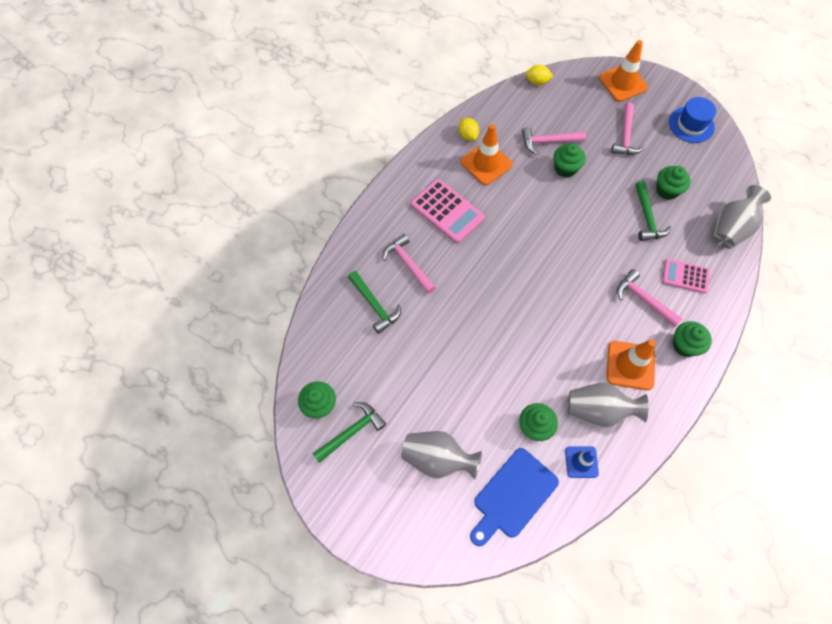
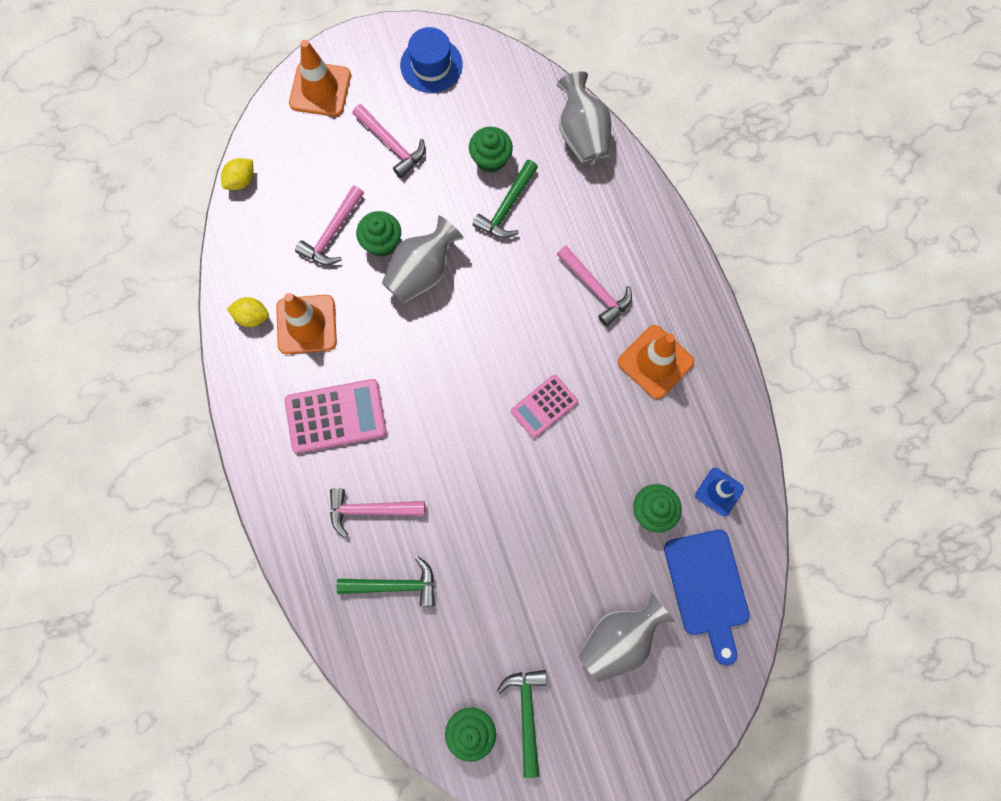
camera: 55 degrees left, 10 degrees up
(598, 411) = (680, 433): grey vase -> grey vase (422, 272)
(643, 299) = (595, 289): pink hammer -> pink hammer turned 120 degrees counterclockwise
(647, 218) = (507, 207): green hammer -> green hammer turned 90 degrees clockwise
(684, 345) = (672, 290): green cupcake -> none
(685, 276) = (600, 226): pink calculator -> pink calculator (544, 406)

